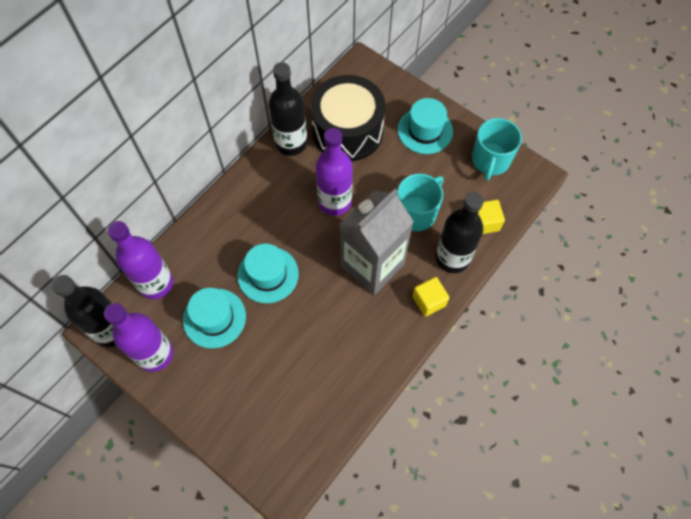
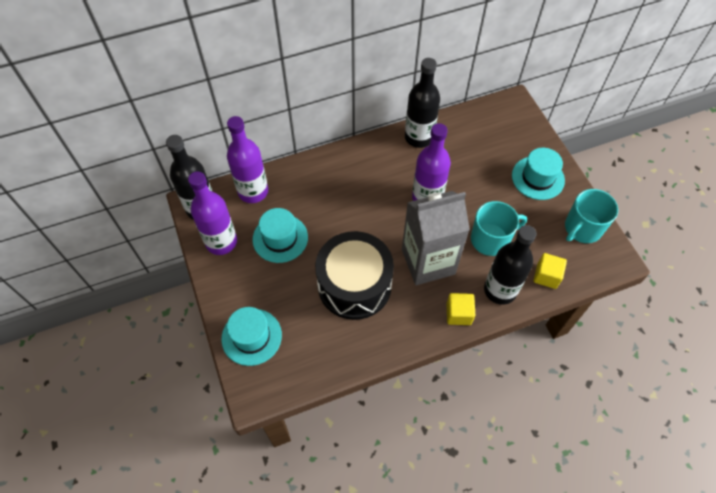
camera: 30 degrees right, 5 degrees down
(268, 274) = (340, 227): turquoise hat -> turquoise hat (251, 337)
(347, 131) = (471, 148): black drum -> black drum (354, 285)

